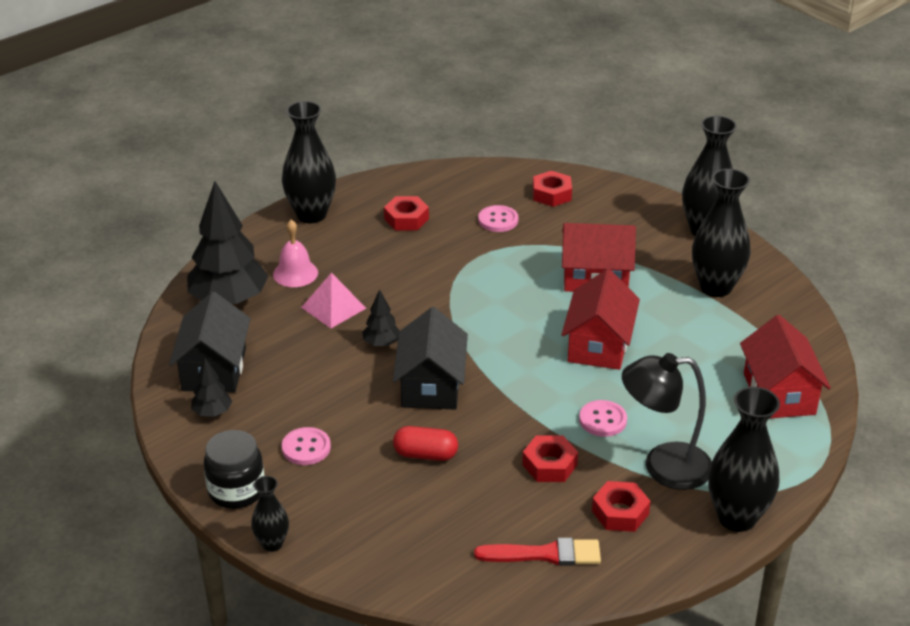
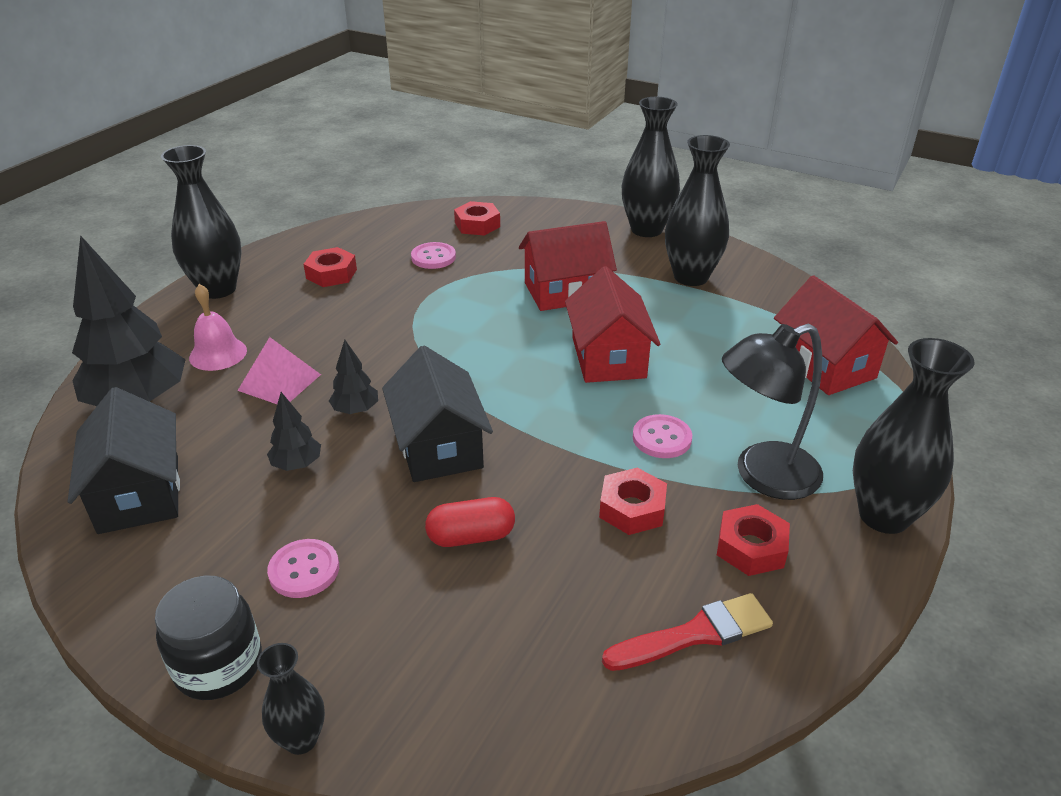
camera: 20 degrees left, 0 degrees up
(212, 412) = (151, 554): black tree -> black tree (297, 465)

